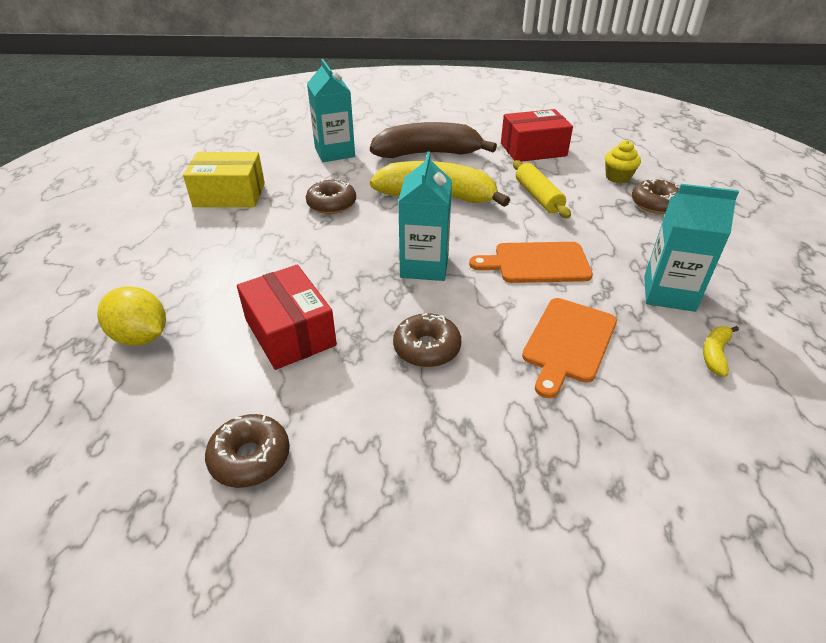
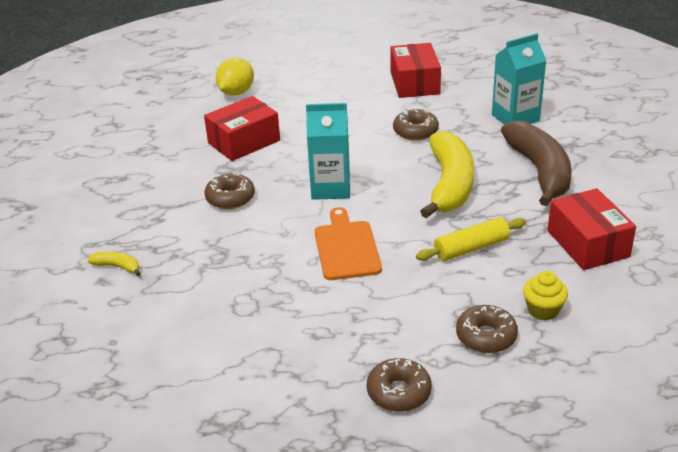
camera: 85 degrees right, 5 degrees down
(229, 195) = (414, 83): yellow box -> red box
(250, 458) = (140, 148): brown donut -> brown donut (399, 392)
(568, 343) = (239, 264): orange cutting board -> none
(669, 293) = (311, 328): turquoise carton -> none
(715, 354) = (228, 346): yellow banana -> yellow banana (117, 267)

